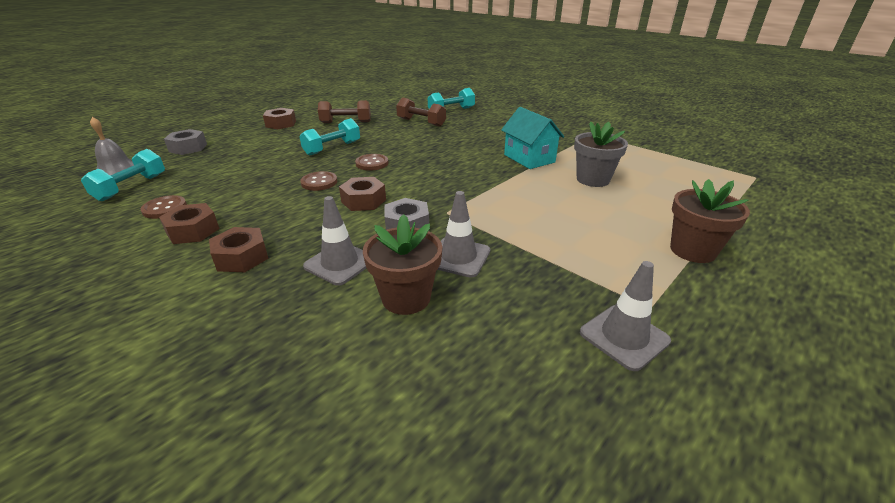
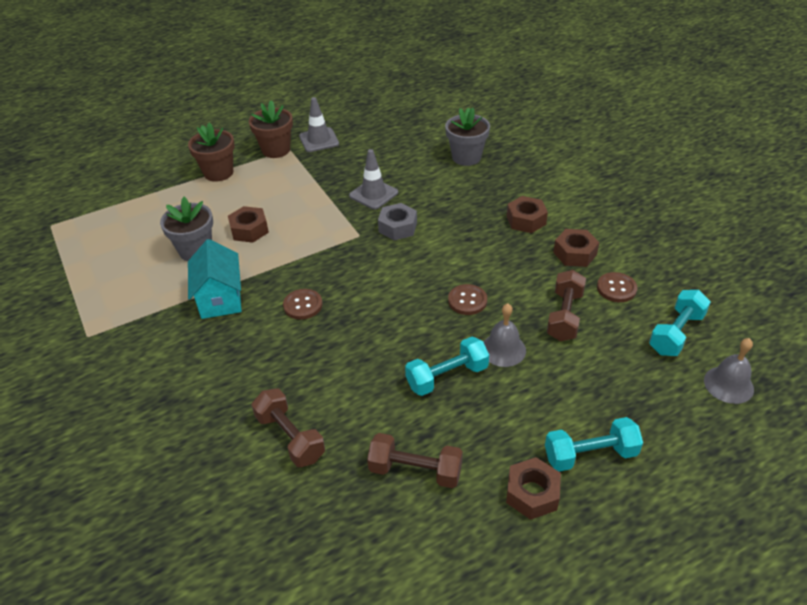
camera: 160 degrees left, 10 degrees up
(188, 148) = (660, 427): grey nut -> none
(230, 185) = (564, 316): none -> brown dumbbell
(289, 163) = (503, 349): none -> grey bell
(328, 351) = (466, 157): none -> grey flower pot
(340, 263) = (455, 203): grey traffic cone -> none
(363, 201) = (426, 263): brown nut -> brown nut (249, 230)
(372, 163) = (403, 326): brown button -> brown button (303, 305)
(406, 298) = (419, 175): brown flower pot -> brown flower pot (276, 150)
(451, 111) = (211, 479): turquoise dumbbell -> turquoise dumbbell (590, 455)

